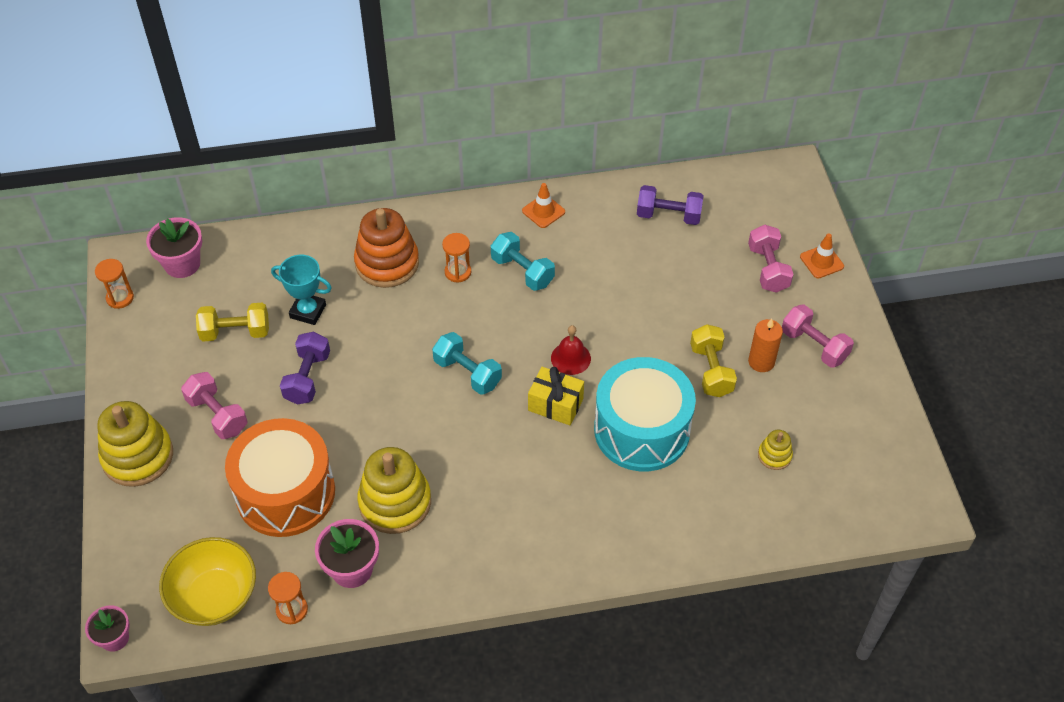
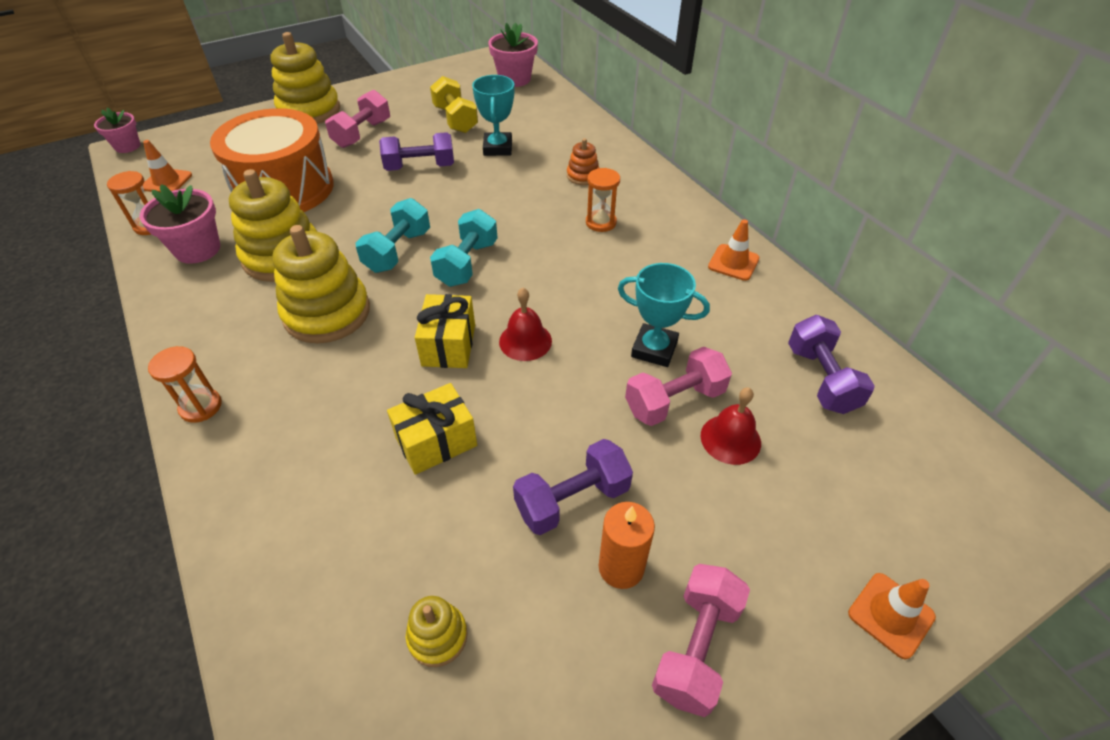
camera: 70 degrees right, 5 degrees down
(120, 298) = (465, 64): orange hourglass -> orange hourglass (201, 406)
(215, 597) = (167, 181): yellow bowl -> orange traffic cone
(387, 263) = (583, 176): orange stacking toy -> orange stacking toy, size x0.48
(485, 477) = (327, 313): none -> yellow stacking toy
(522, 271) = (633, 268): turquoise dumbbell -> turquoise dumbbell (398, 251)
(609, 289) = (654, 349): none -> turquoise trophy
(642, 430) = (436, 441): turquoise drum -> yellow gift
(696, 279) = (730, 439): none -> red bell
(711, 370) = (572, 500): yellow dumbbell -> purple dumbbell
(768, 269) = (815, 530): pink dumbbell -> pink dumbbell (674, 401)

